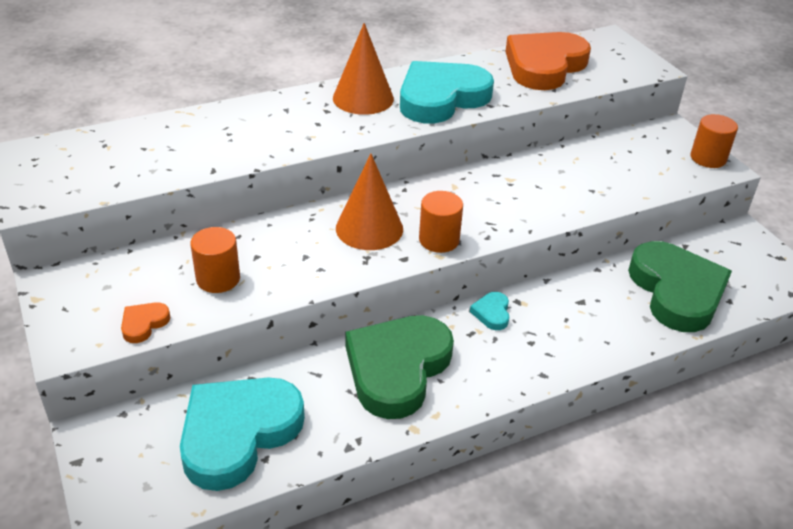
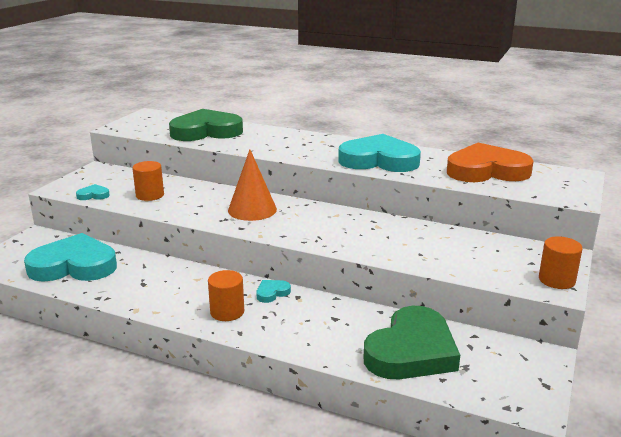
camera: 50 degrees right, 15 degrees down
(144, 324) = (93, 195): orange heart -> turquoise heart
(363, 98) = (334, 146): orange cone -> none
(397, 369) = (178, 285): green heart -> green heart (206, 131)
(439, 240) = (275, 230): orange cylinder -> orange cylinder (227, 312)

